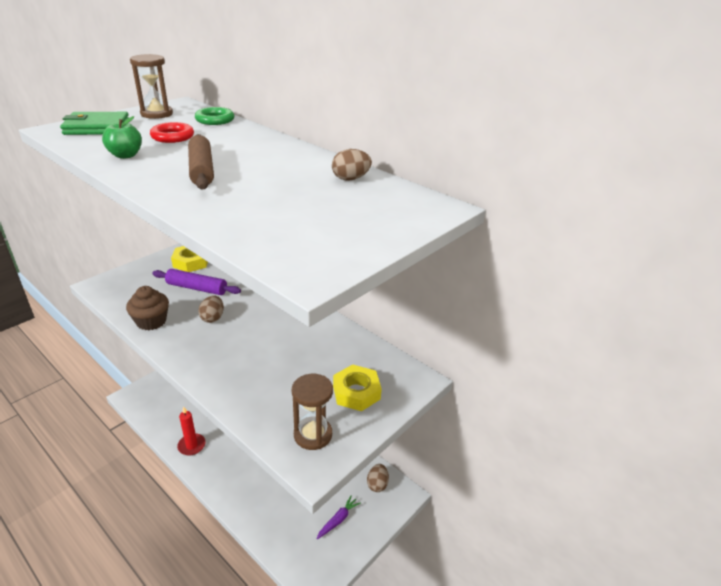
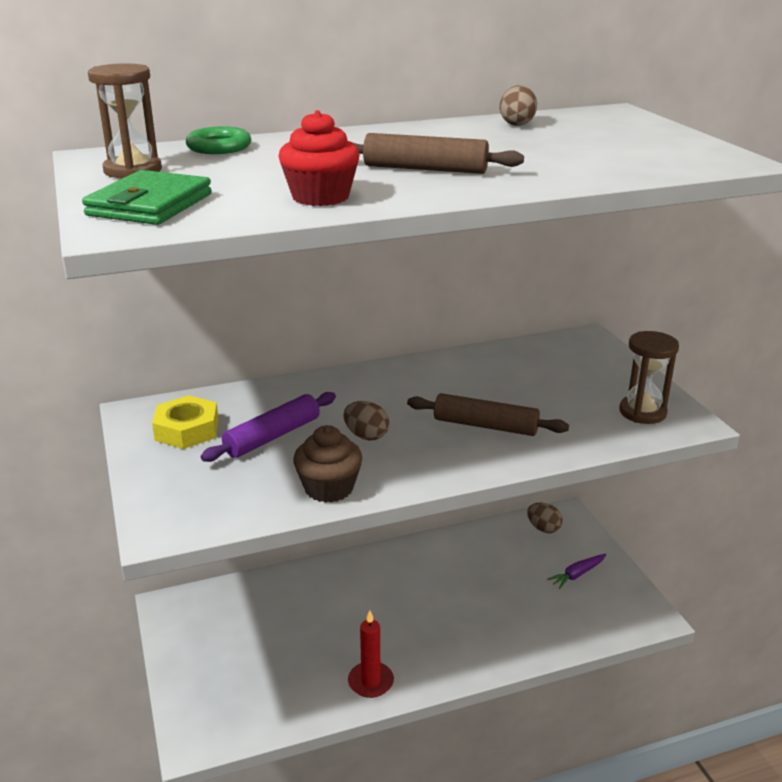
camera: 60 degrees left, 5 degrees down
(125, 155) = (320, 197): green apple -> red cupcake
(172, 137) = (267, 171): red ring -> none
(249, 360) = (485, 425): none -> brown rolling pin
(338, 520) = (577, 574): purple carrot -> purple carrot turned 105 degrees counterclockwise
(356, 392) = (588, 373): yellow nut -> none

